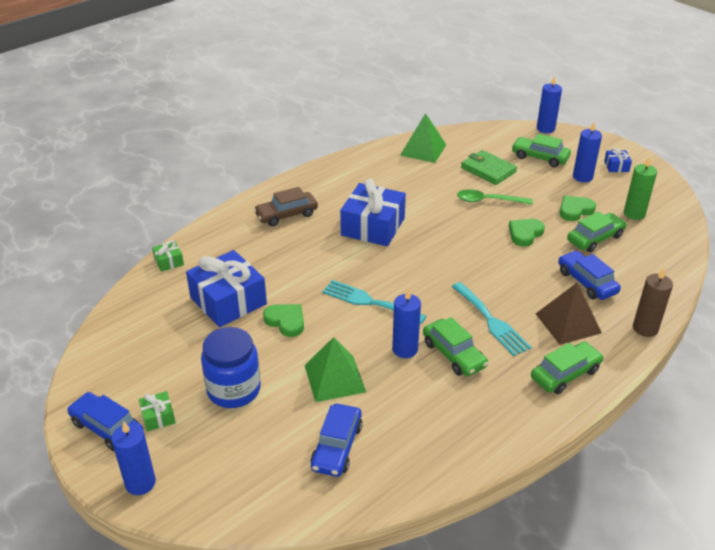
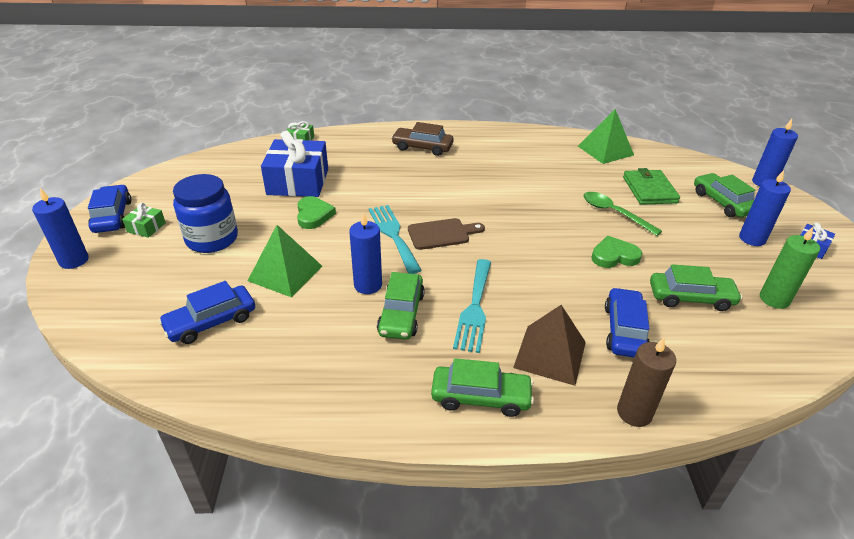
camera: 40 degrees right, 0 degrees up
(373, 226) = (477, 185): blue gift -> none
(401, 281) = (442, 234): none -> brown cutting board
(575, 210) = (701, 263): green heart -> none

